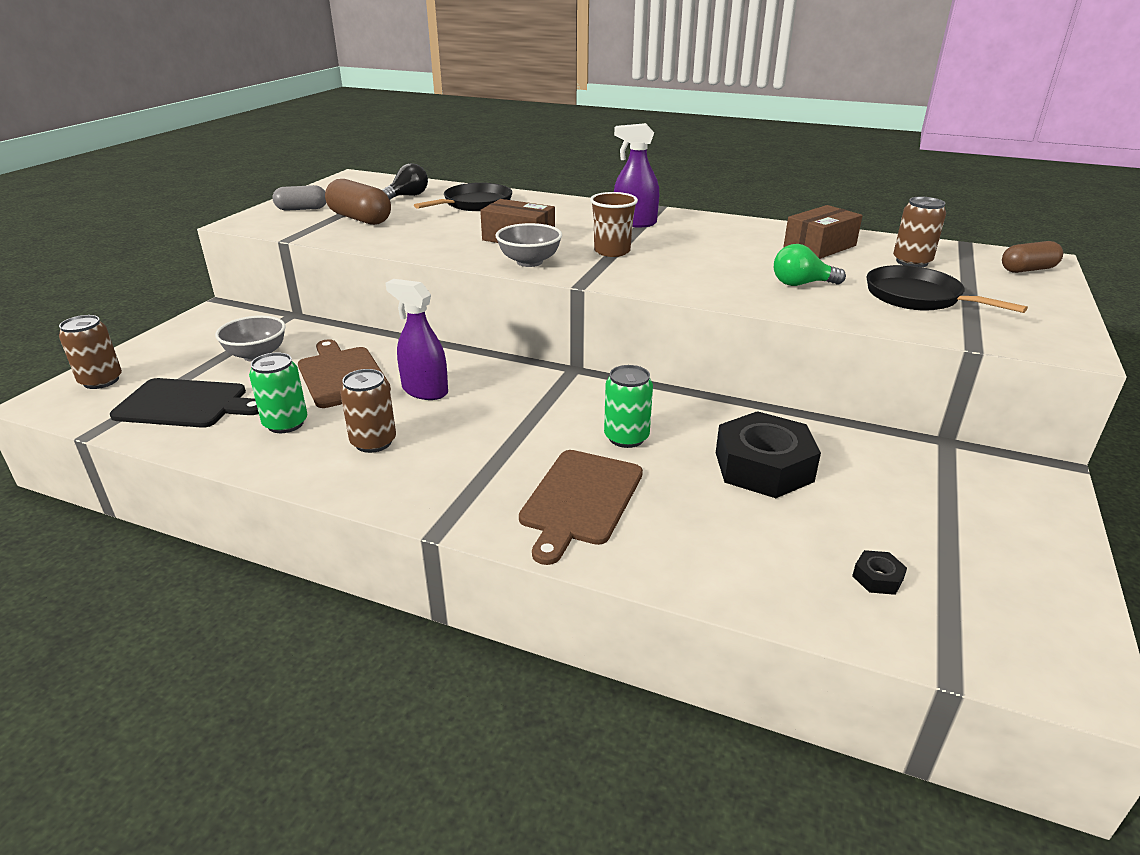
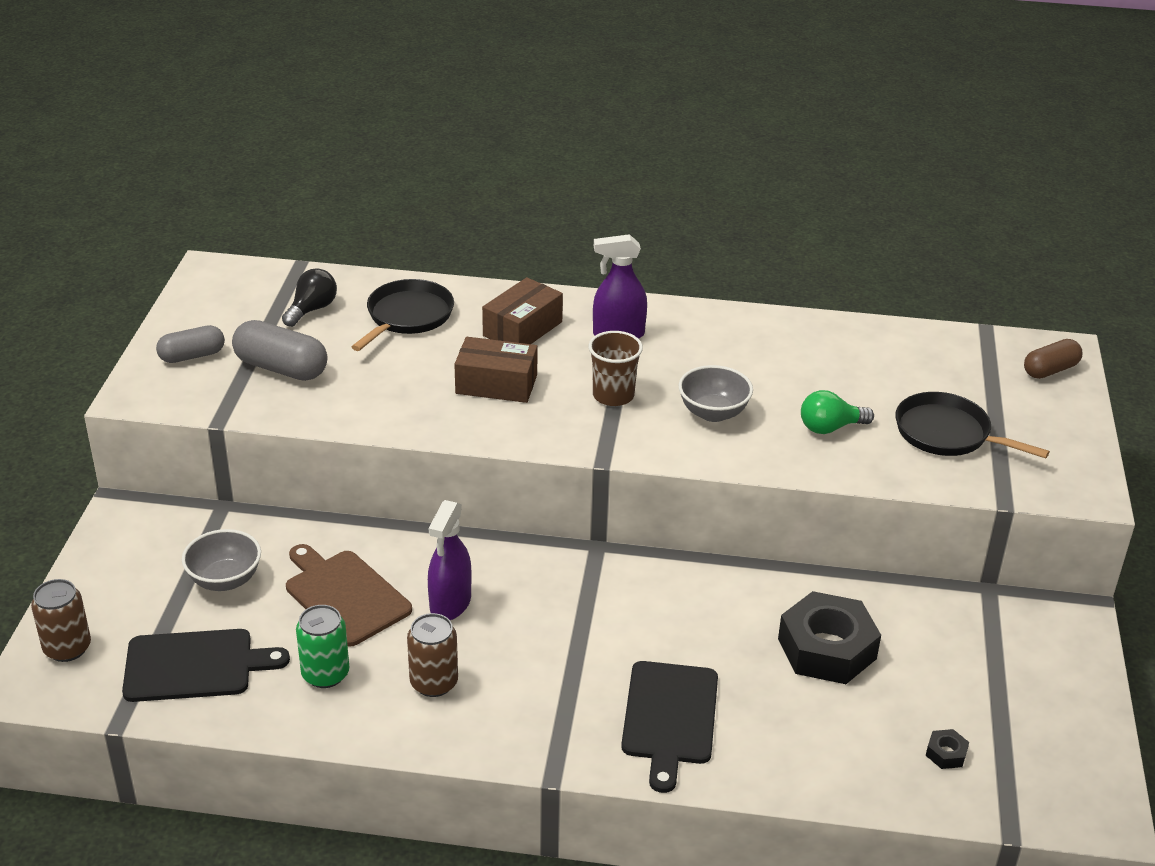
camera: 15 degrees left, 5 degrees up
(360, 219) = (281, 368): brown capsule -> grey capsule
(424, 391) = (450, 603): purple spray bottle -> purple spray bottle turned 90 degrees counterclockwise
(529, 262) = (529, 428): grey bowl -> grey bowl (713, 413)
(580, 500) = (670, 717): brown cutting board -> black cutting board
(626, 437) = (686, 634): green can -> none
(819, 247) = (836, 356): brown box -> brown box (522, 329)
(912, 262) = (935, 372): brown can -> none

